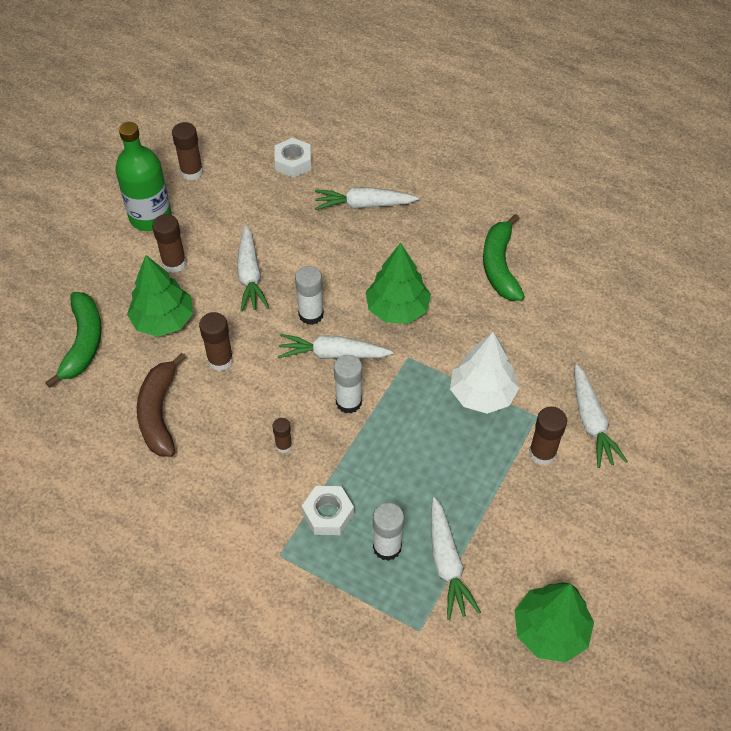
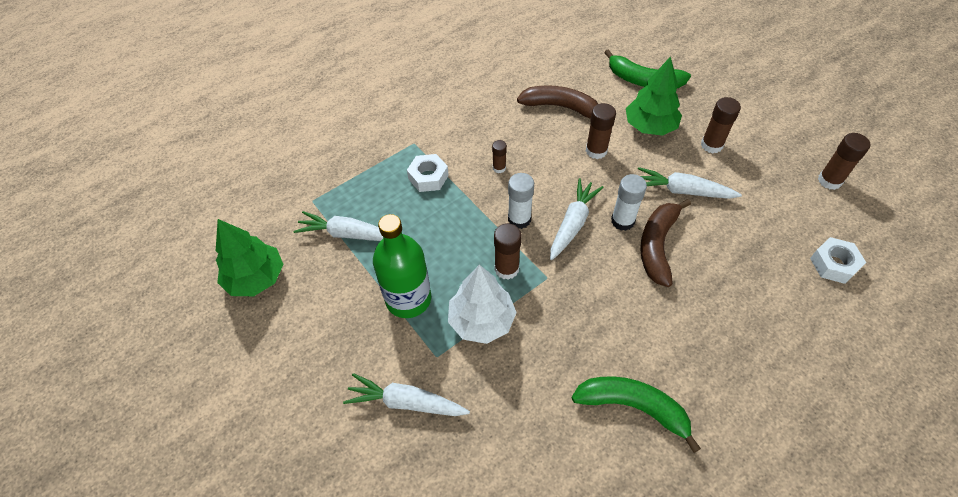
camera: 115 degrees right, 0 degrees up
(150, 217) = (772, 141): green bottle -> green bottle (408, 299)
(329, 281) = (657, 245): none -> brown banana
(364, 205) = (756, 308): white carrot -> none
(387, 547) = (382, 203): white glue stick -> none
(397, 309) = (606, 289): green tree -> none
(542, 453) = (398, 343): brown glue stick -> brown glue stick (506, 269)

